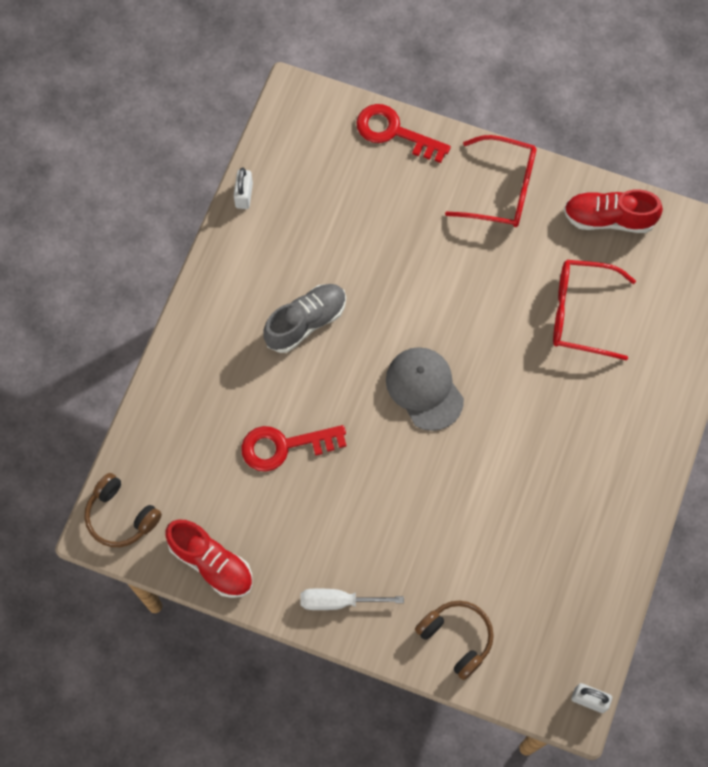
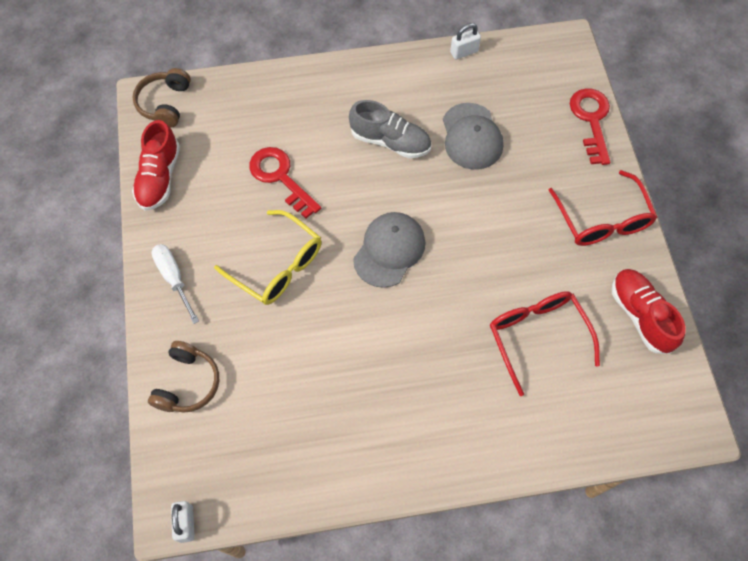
camera: 60 degrees right, 5 degrees down
(346, 246) = (471, 136): none -> grey cap
(381, 498) = (277, 266): none -> yellow glasses

